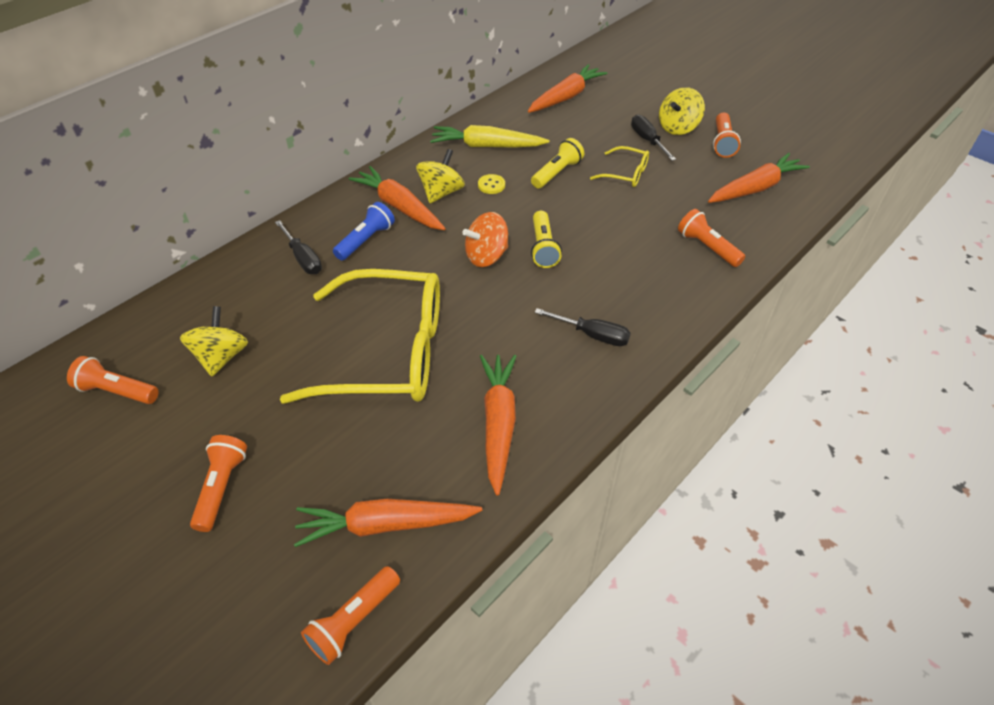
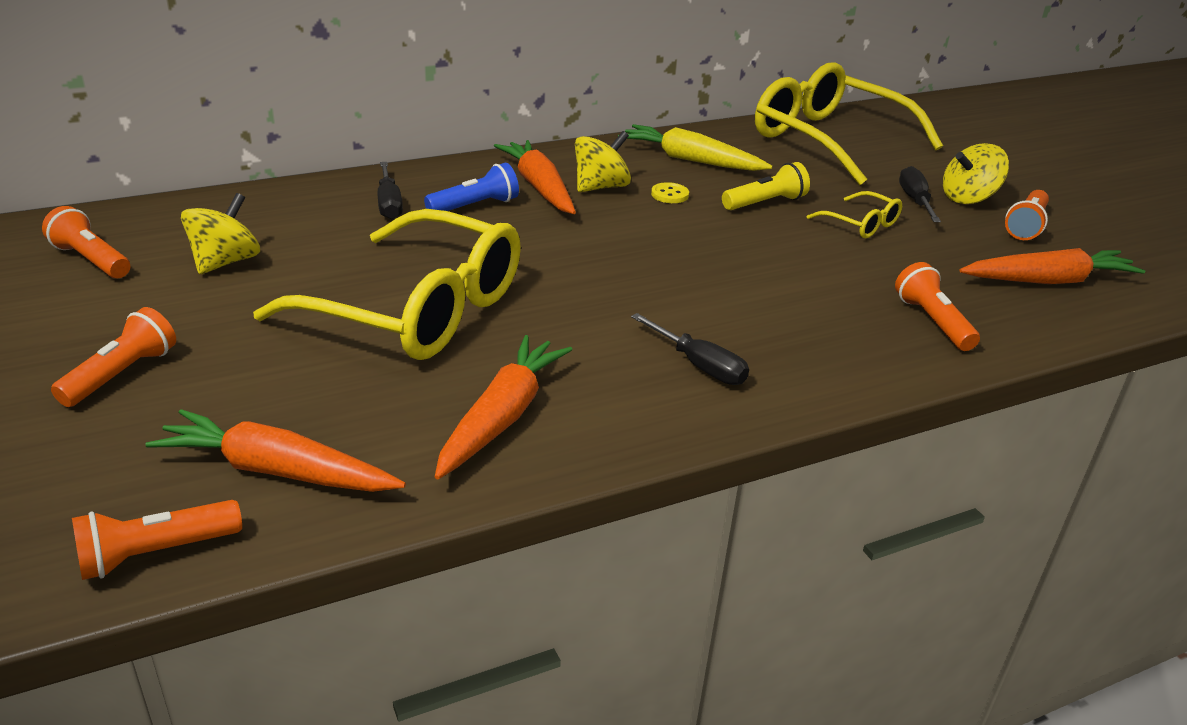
camera: 20 degrees right, 15 degrees down
(486, 256) = (613, 255): orange spinning top -> none
(543, 248) = (694, 266): yellow flashlight -> none
(566, 97) = (828, 140): orange carrot -> yellow glasses

